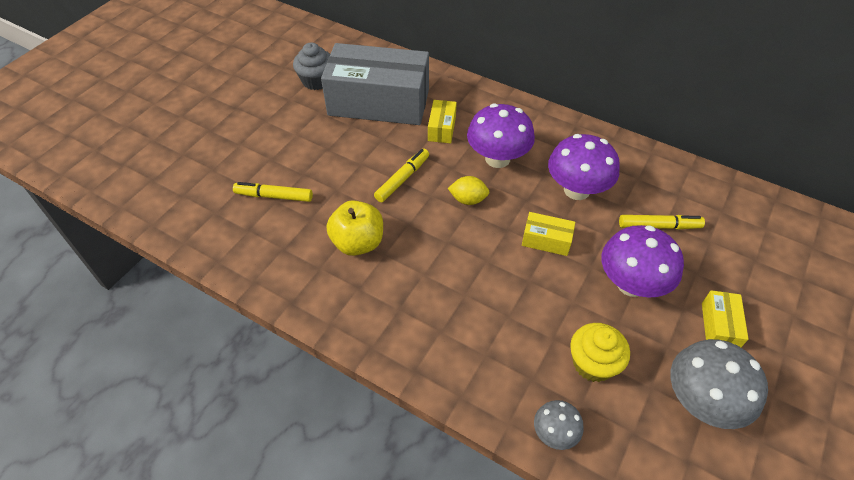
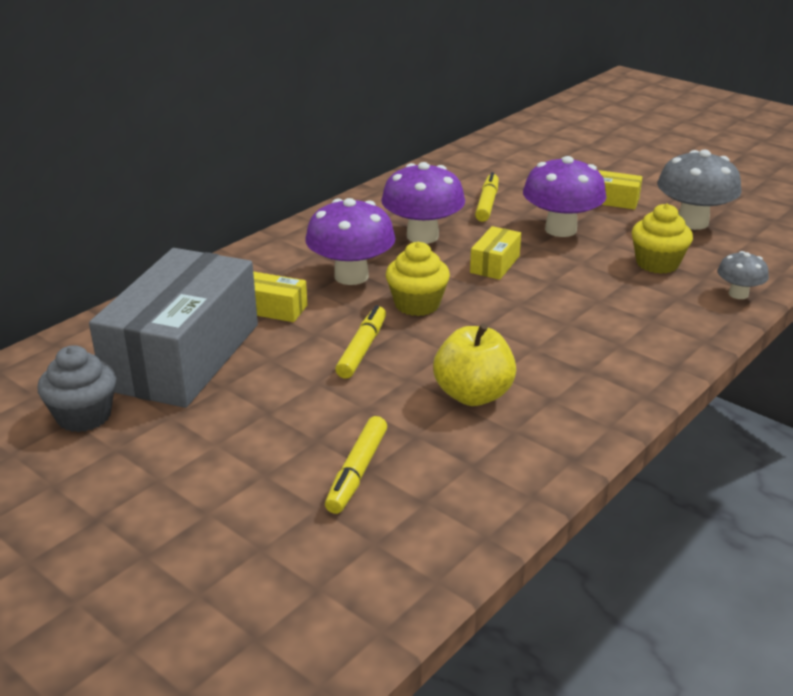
camera: 80 degrees left, 20 degrees down
(402, 179) = (362, 349): yellow marker -> yellow marker turned 60 degrees clockwise
(468, 200) = (417, 304): yellow lemon -> yellow cupcake

